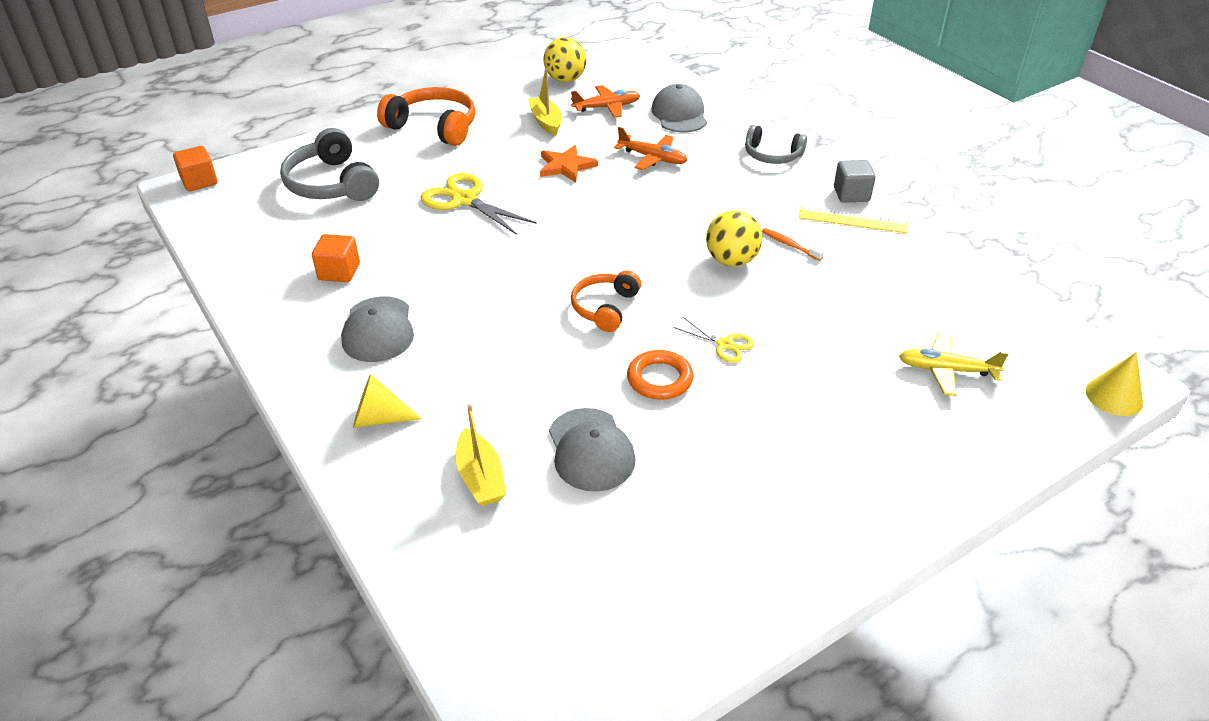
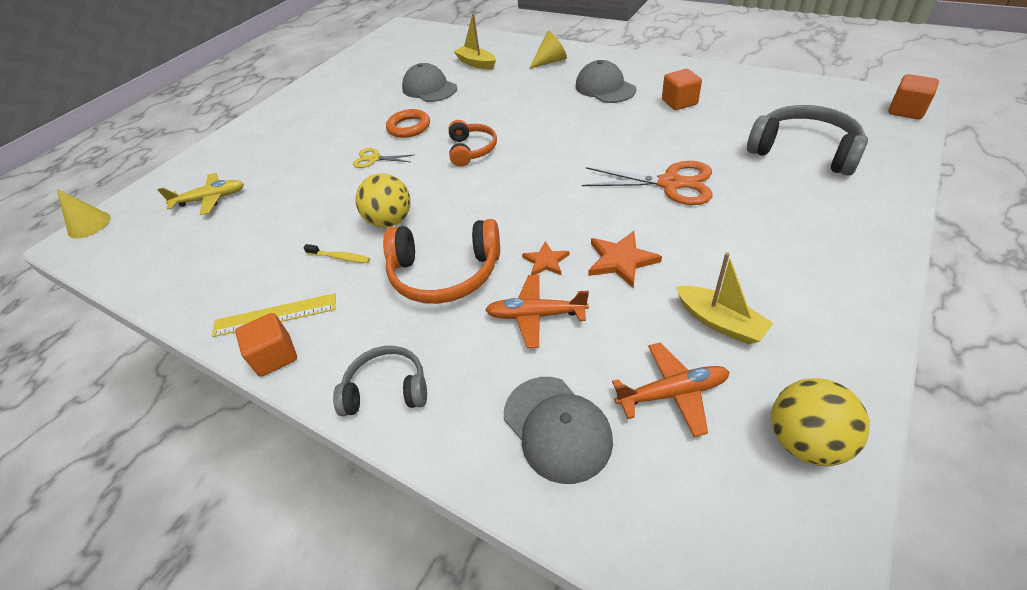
camera: 160 degrees right, 5 degrees up
(434, 127) = (830, 252): orange headphones -> orange headphones (445, 273)
(464, 200) = (670, 183): yellow scissors -> orange scissors
(607, 107) = (672, 393): orange plane -> orange plane turned 150 degrees counterclockwise
(619, 183) = (545, 261): none -> orange star
(789, 245) = (340, 257): orange toothbrush -> yellow toothbrush
(851, 194) = (275, 356): grey cube -> orange cube

